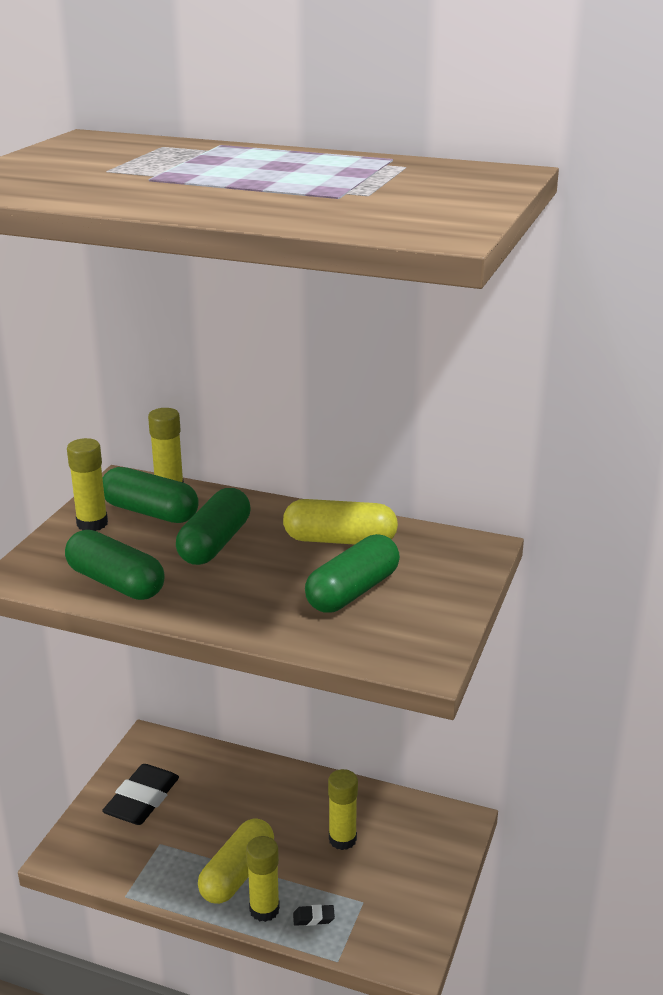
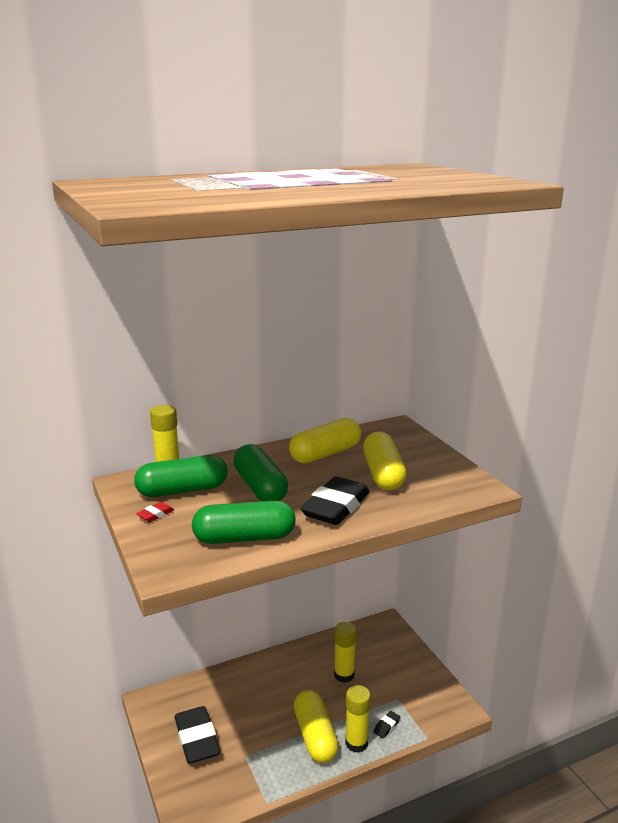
camera: 45 degrees left, 5 degrees down
(92, 524) = (155, 515): yellow glue stick -> red eraser
(240, 599) = (335, 507): none -> black eraser
(352, 591) = (383, 474): green capsule -> yellow capsule

